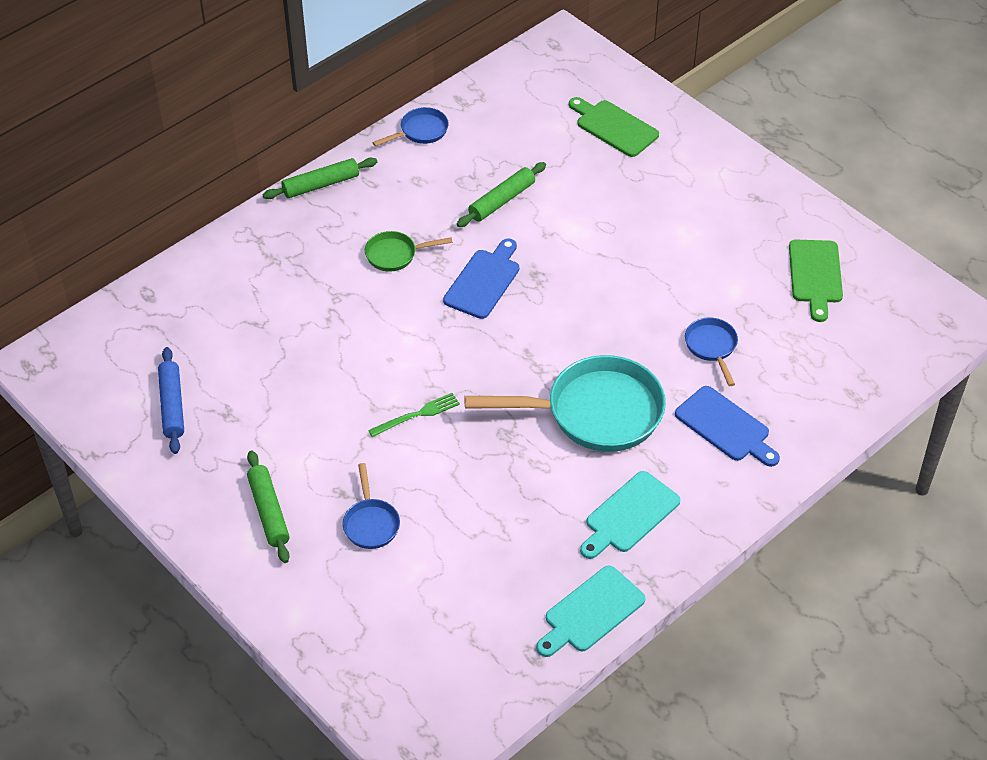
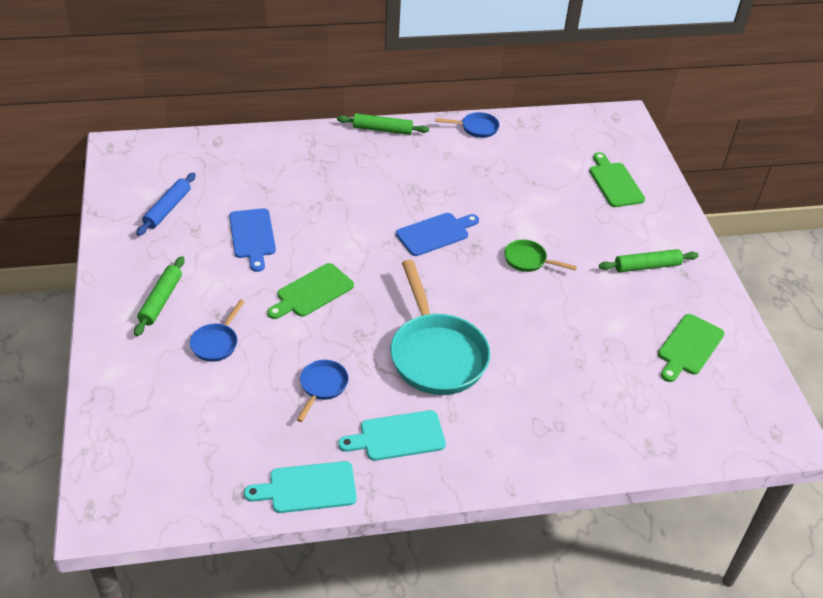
camera: 30 degrees right, 5 degrees down
(395, 255) = (391, 190): green pan -> green pan (528, 260)
(417, 415) = (312, 292): green fork -> green cutting board
(502, 200) = (493, 191): green rolling pin -> green rolling pin (647, 266)
(595, 412) = (436, 354): turquoise pan -> turquoise pan turned 45 degrees clockwise
(712, 347) = (563, 355): blue pan -> blue pan (322, 387)
(725, 426) = (526, 415): blue cutting board -> blue cutting board (252, 236)

